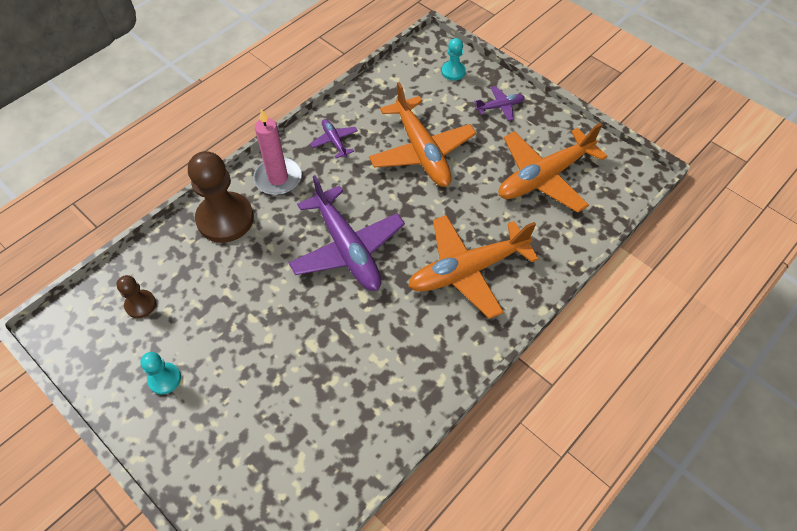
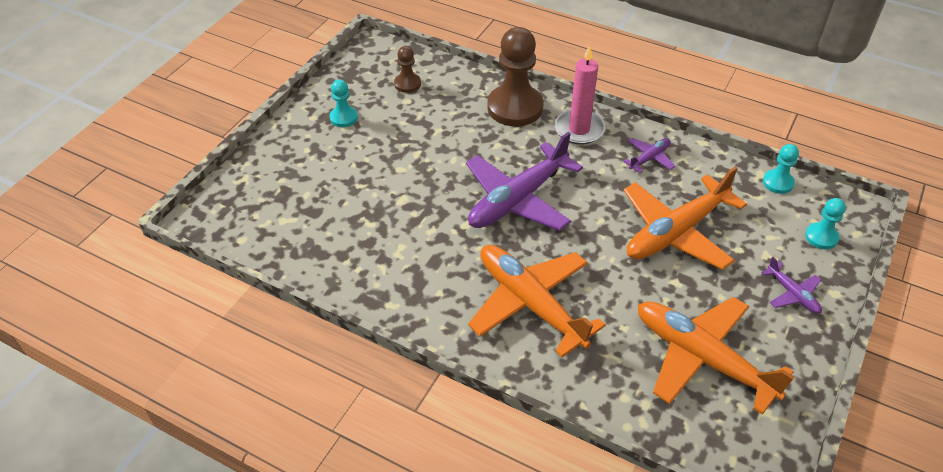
camera: 75 degrees right, 10 degrees down
(392, 74) = (778, 183): none -> turquoise pawn

